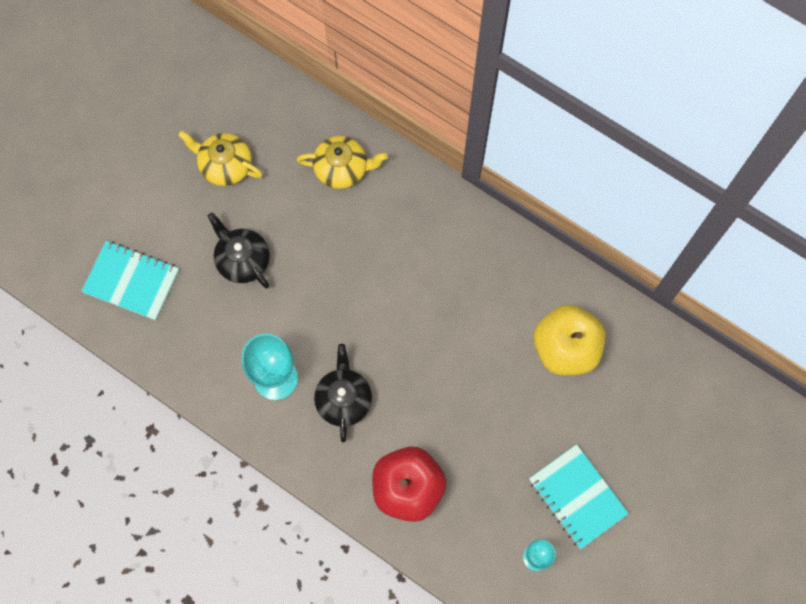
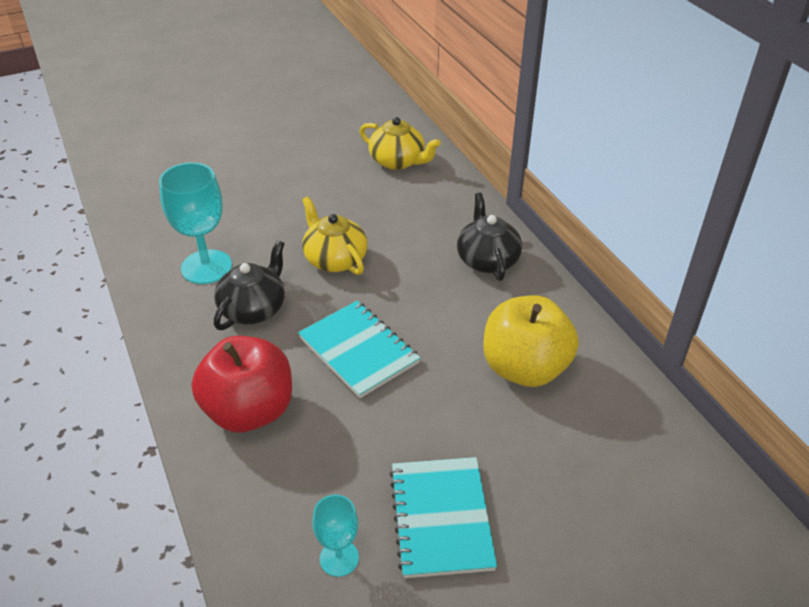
camera: 30 degrees right, 30 degrees down
(131, 281) = (156, 161): turquoise notebook -> turquoise notebook (359, 350)
(225, 165) = (301, 127): yellow teapot -> yellow teapot (335, 259)
(243, 260) = (259, 182): black teapot -> black teapot (487, 260)

